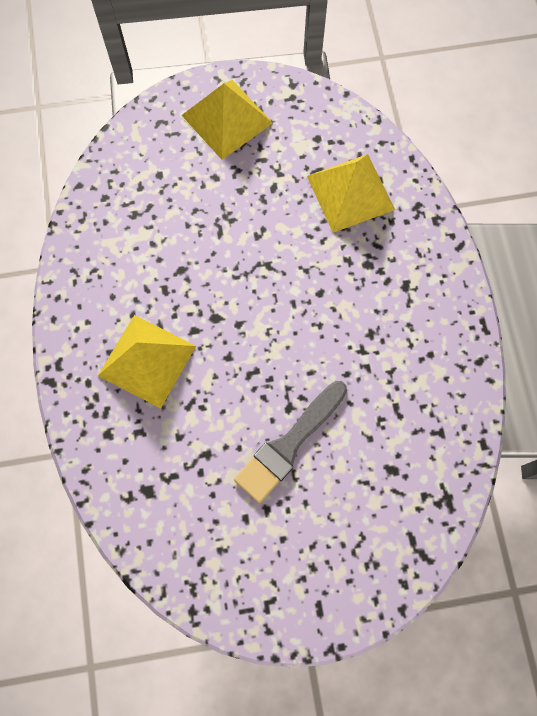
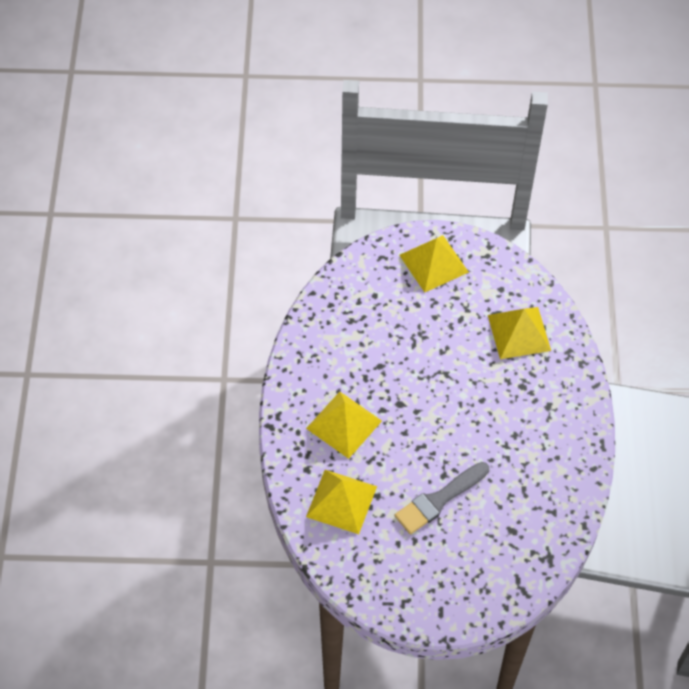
camera: 10 degrees right, 15 degrees down
(160, 472) = (341, 501): none -> yellow pyramid

